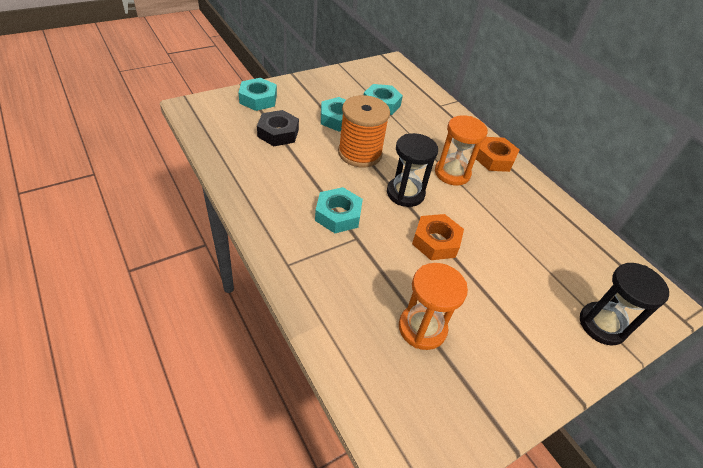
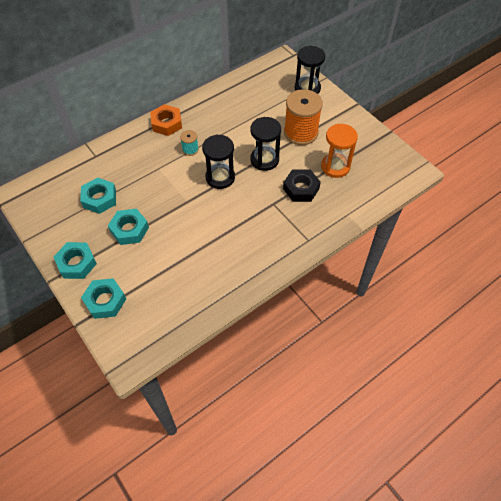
camera: 90 degrees left, 10 degrees up
(278, 133) = (159, 273): black nut -> black nut (301, 188)
(338, 215) = (253, 216): turquoise nut -> turquoise nut (77, 263)
(360, 153) = (177, 209): orange spool -> orange spool (300, 132)
(436, 241) = (264, 160): orange nut -> black hourglass
(452, 173) = (190, 149): orange hourglass -> turquoise spool

